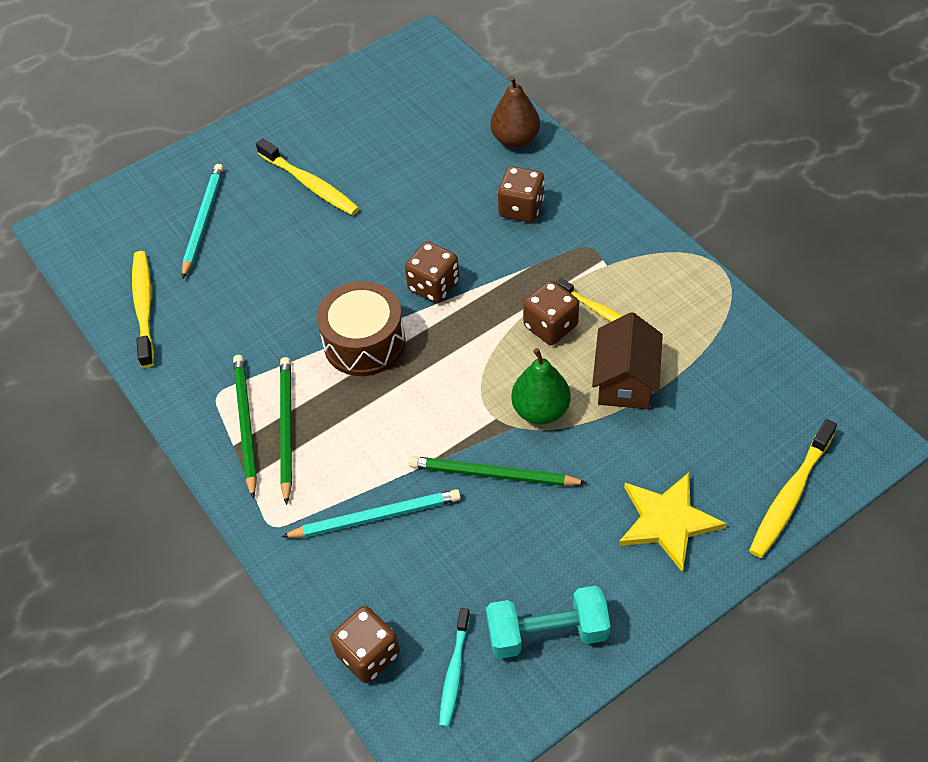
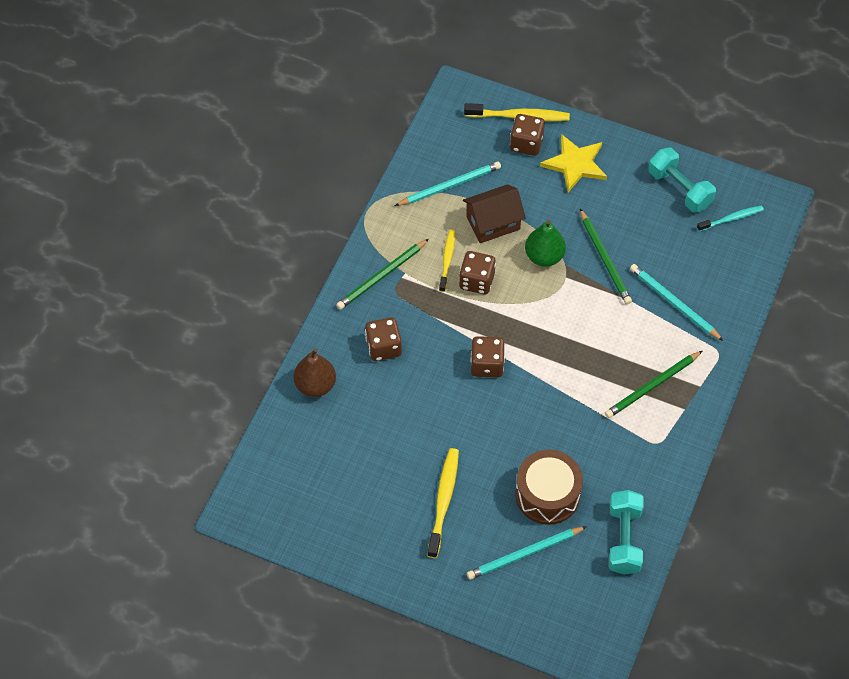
camera: 125 degrees left, 5 degrees up
(144, 307) = (624, 539): yellow toothbrush -> turquoise dumbbell
(245, 424) = (666, 411): green pencil -> green pencil (381, 276)
(364, 342) = (559, 380): brown drum -> brown drum (547, 494)
(368, 654) = (752, 262): brown dice -> brown dice (526, 144)
(711, 362) = (450, 185): none -> turquoise pencil

